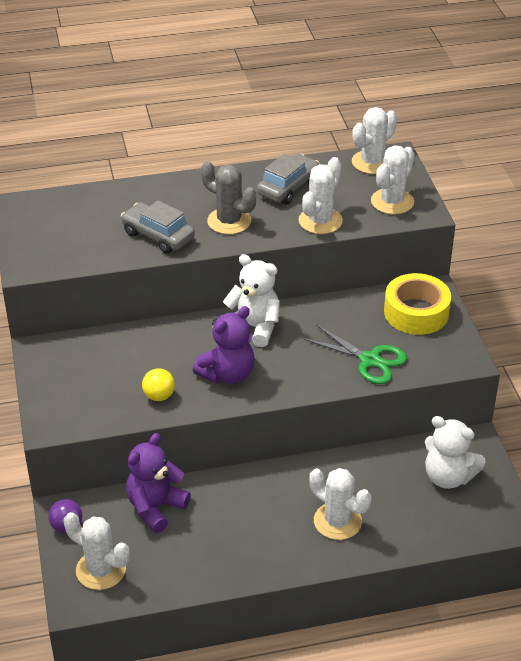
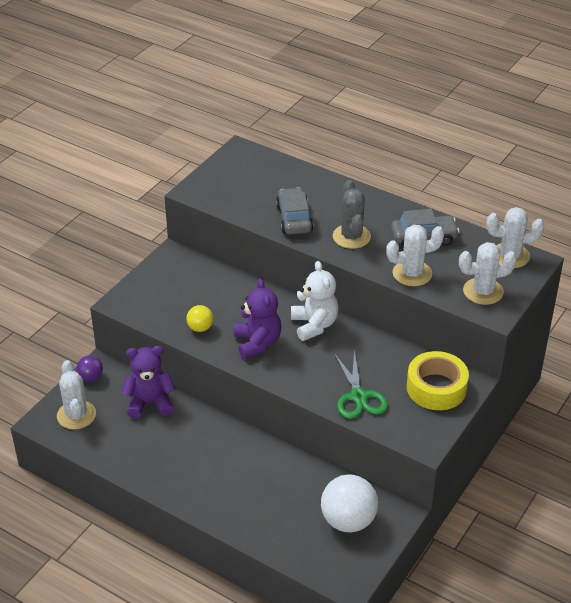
camera: 45 degrees right, 0 degrees up
(227, 374) = (257, 343): purple teddy bear -> purple teddy bear turned 105 degrees counterclockwise
(337, 521) = (240, 492): white cactus -> none
(448, 477) = (348, 521): white teddy bear -> white ball

